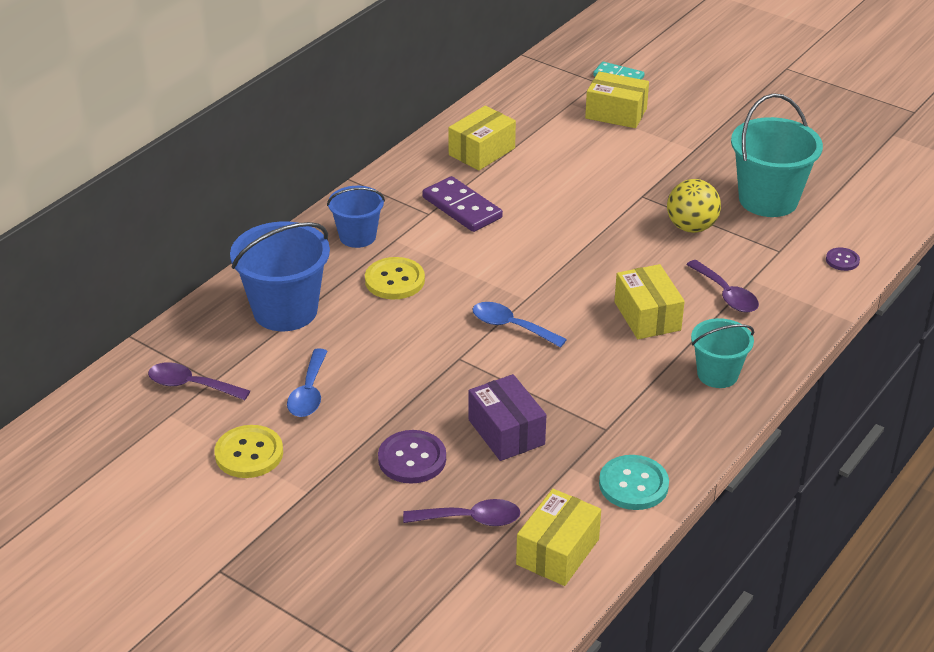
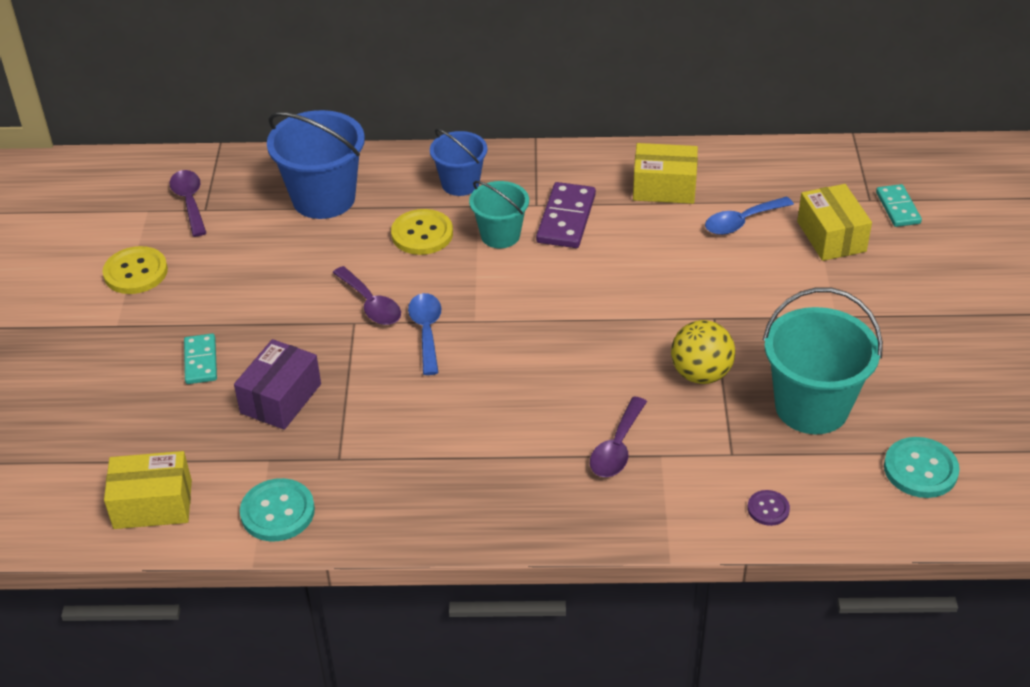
camera: 55 degrees right, 5 degrees up
(309, 393) = (233, 264): blue spoon -> blue spoon (741, 222)
(412, 459) = (201, 361): purple button -> turquoise domino
(471, 519) = (154, 432): purple spoon -> purple spoon (371, 304)
(647, 316) = (527, 409): yellow box -> none
(717, 374) = (485, 497): turquoise bucket -> turquoise bucket (500, 235)
(862, 188) = (920, 469): none -> turquoise button

